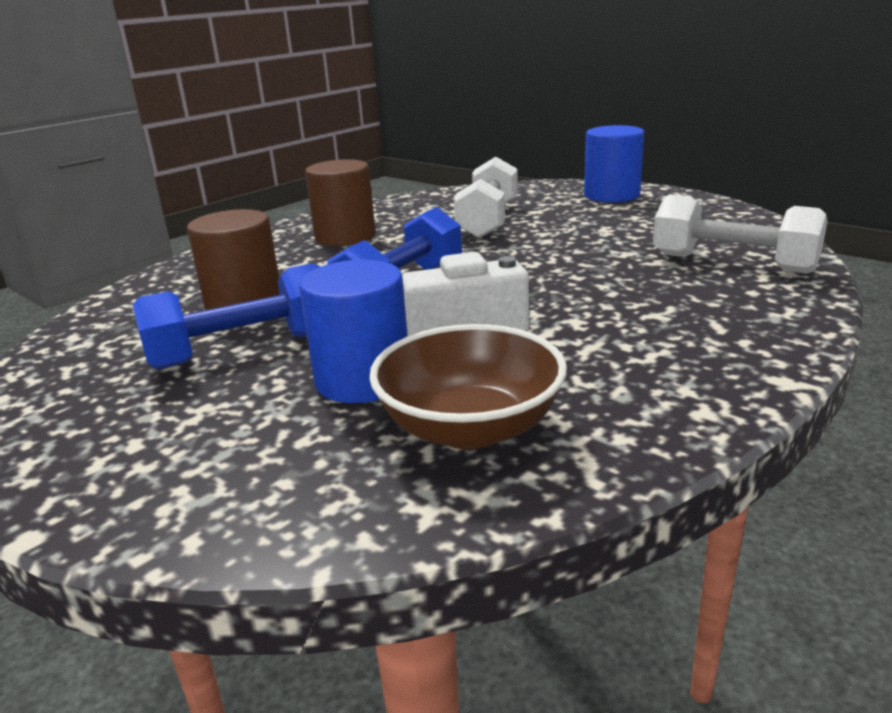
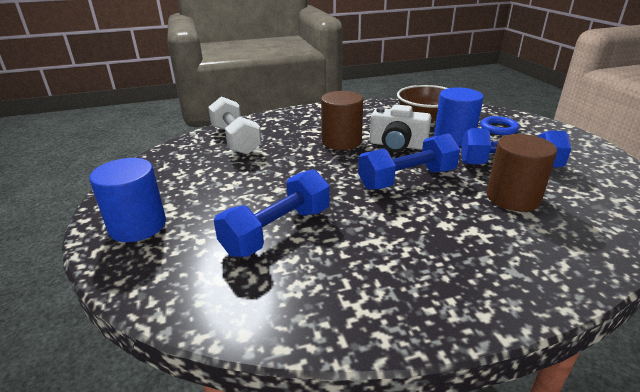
camera: 150 degrees left, 5 degrees up
(257, 447) = (498, 128): none -> blue ring
(345, 236) = (414, 260): brown cylinder -> brown cylinder (341, 141)
(488, 220) = (277, 231): white dumbbell -> blue dumbbell

